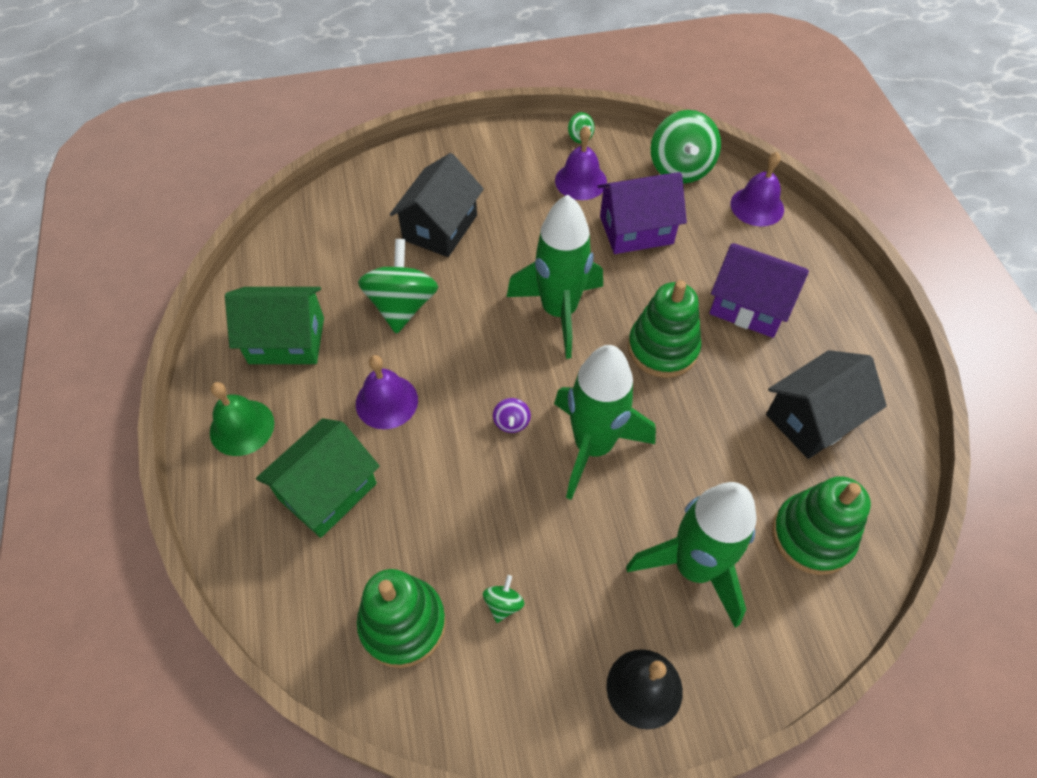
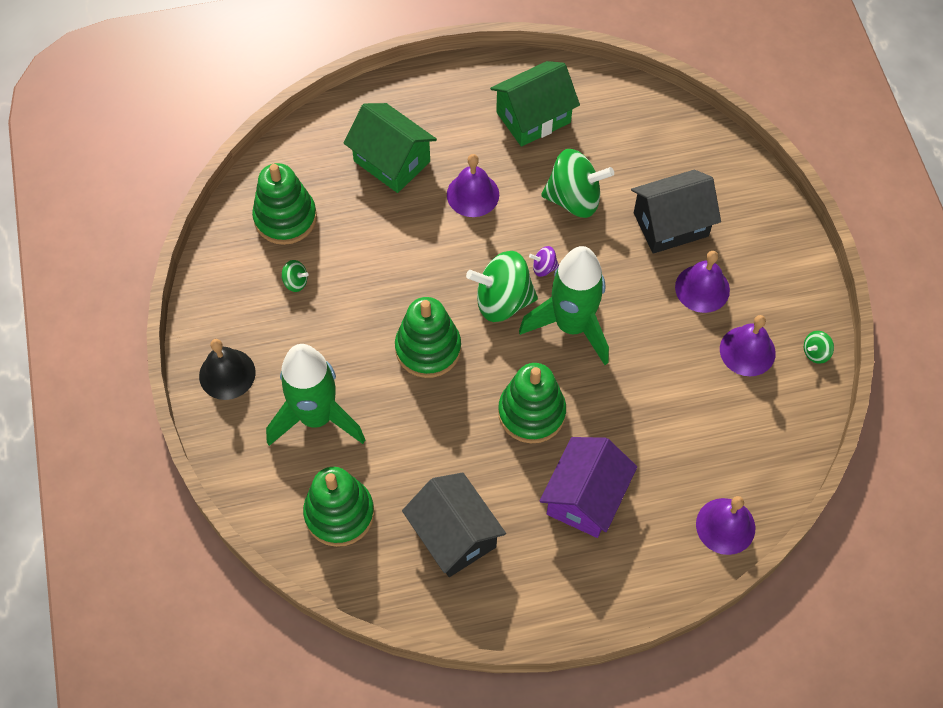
camera: 90 degrees right, 5 degrees up
(242, 427) = (449, 98): green bell -> none
(286, 341) = (533, 117): green house -> green house turned 60 degrees clockwise
(440, 228) = (671, 224): black house -> black house turned 45 degrees counterclockwise
(511, 422) = (452, 287): purple spinning top -> purple spinning top (544, 267)
(514, 208) = (702, 288): none -> purple bell
(593, 446) = (428, 348): green rocket -> green stacking toy
(636, 230) = (680, 400): purple house -> none
(680, 168) = (777, 452): green spinning top -> green spinning top (502, 301)

